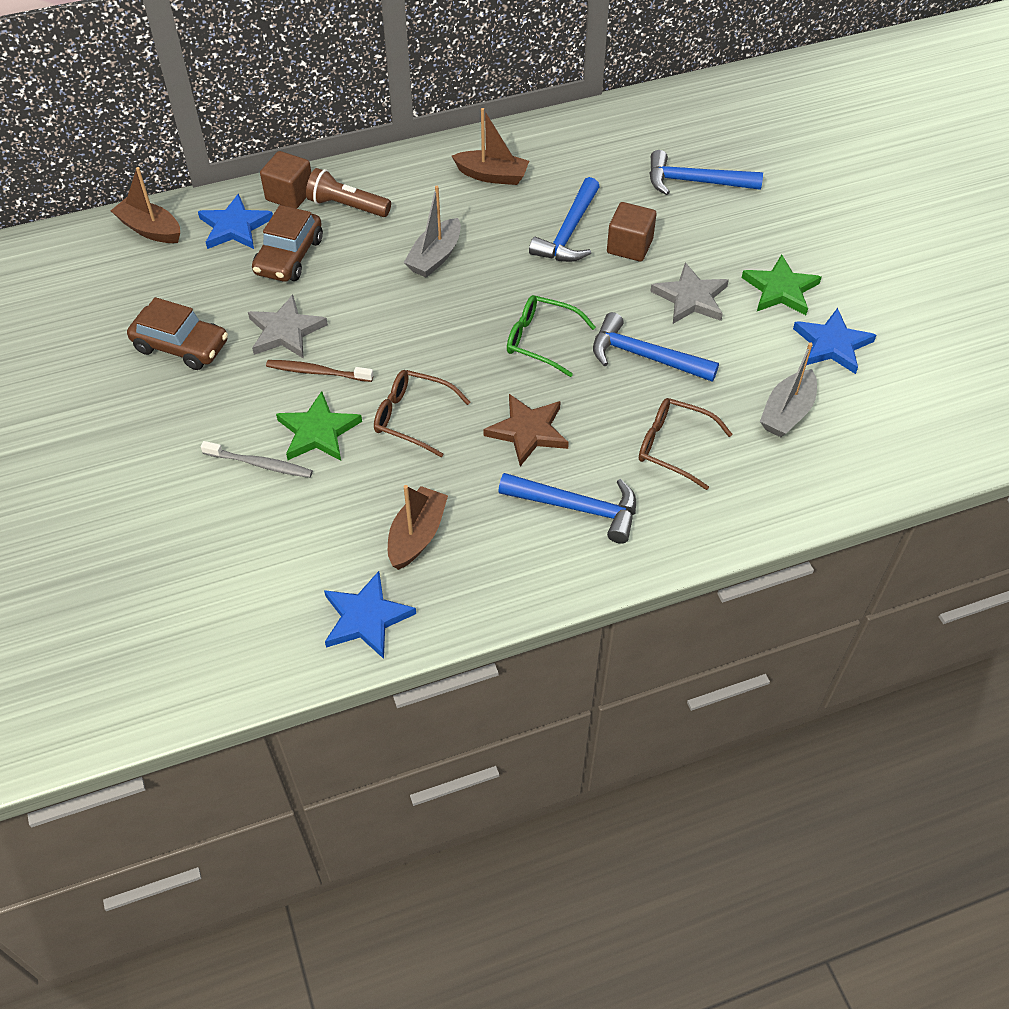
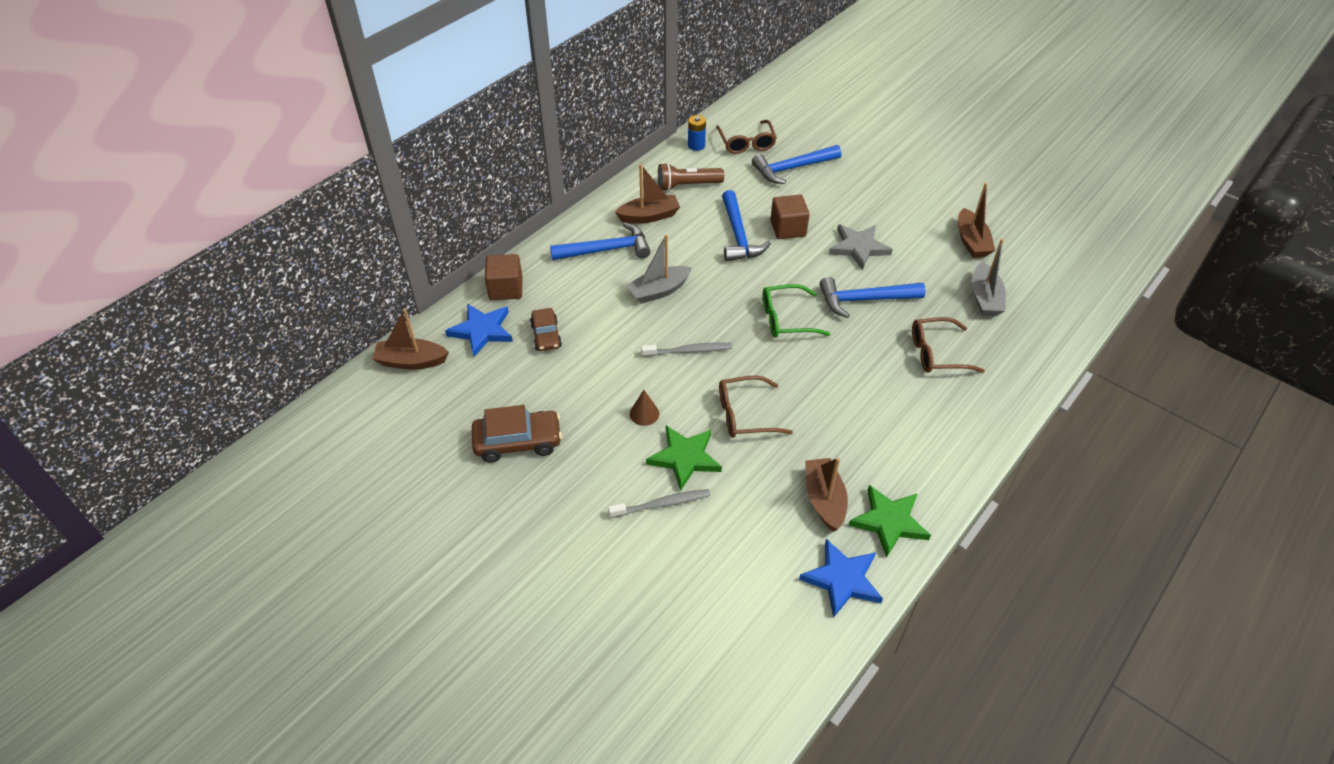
camera: 30 degrees left, 5 degrees down
(285, 331) = (593, 393): grey star -> none
(289, 256) = (546, 336): brown car -> brown car, size x0.65
(317, 372) = (644, 413): brown toothbrush -> brown cone
(347, 206) = (559, 280): brown flashlight -> brown flashlight (687, 186)
(413, 330) = (689, 351): none -> grey toothbrush
(435, 257) = (659, 291): grey boat -> grey boat turned 60 degrees clockwise
(528, 431) = (834, 387): brown star -> none
(578, 508) = (914, 425): blue hammer -> blue hammer (607, 250)
(609, 117) = (696, 145): none -> blue battery
(668, 134) = (746, 143): none -> brown glasses
(780, 289) = (909, 219): green star -> green star (889, 522)
(832, 344) = (971, 241): blue star -> brown boat

